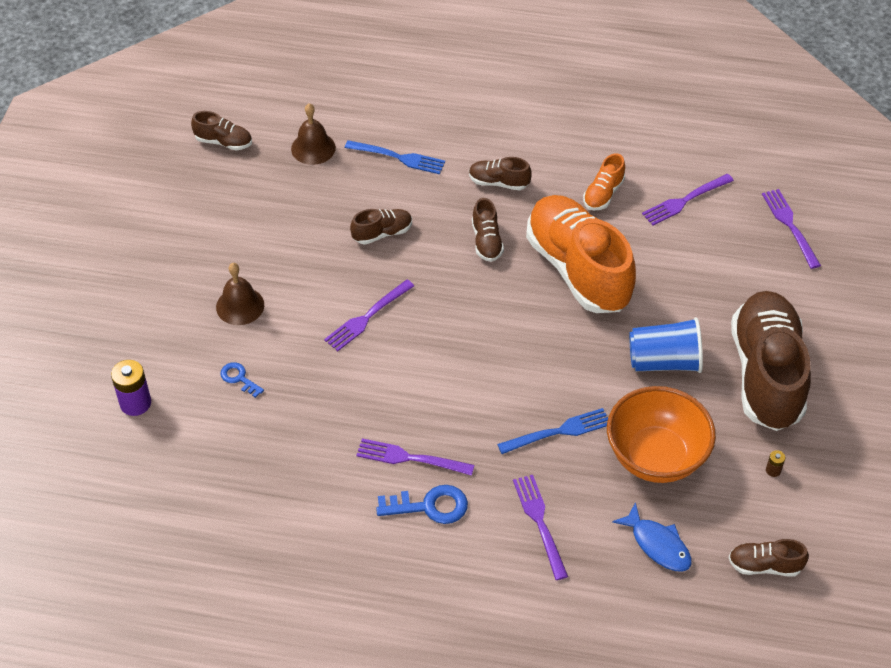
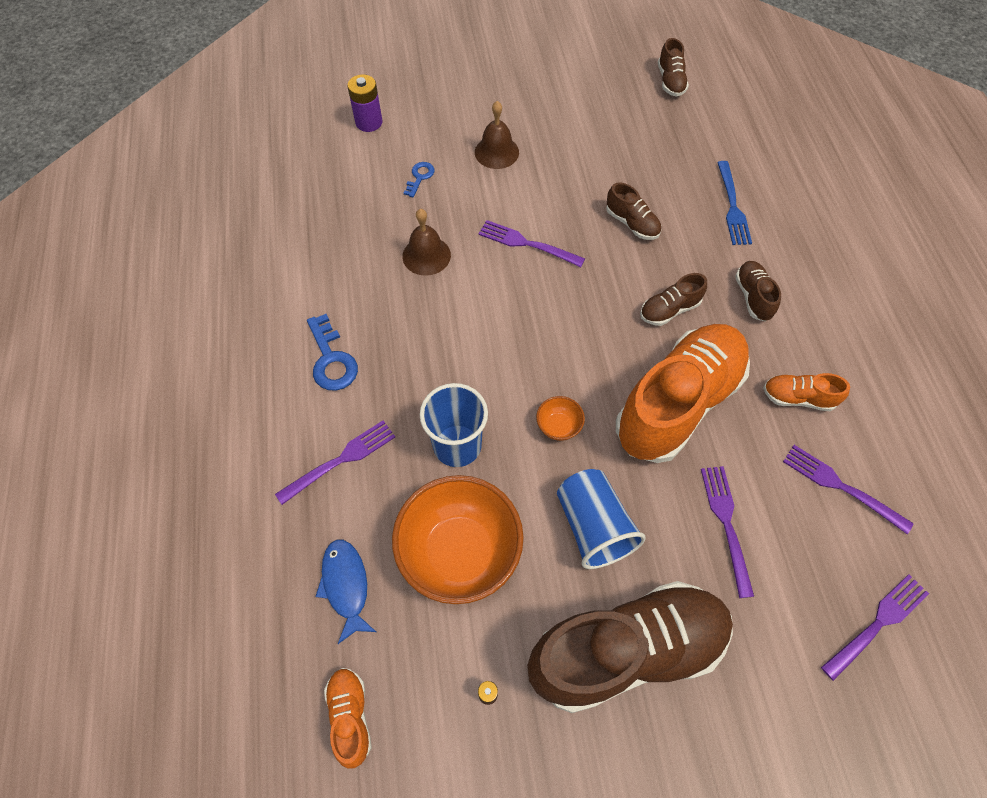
camera: 70 degrees right, 10 degrees up
(313, 148) = (703, 141): brown bell -> brown bell (426, 255)
(410, 458) = (380, 327): purple fork -> purple fork (726, 524)
(558, 432) = (457, 445): blue fork -> blue cup
(568, 355) = (558, 426): none -> orange bowl
(658, 545) = (346, 585): blue fish -> blue fish turned 135 degrees clockwise
(764, 565) = (350, 716): brown shoe -> orange shoe

